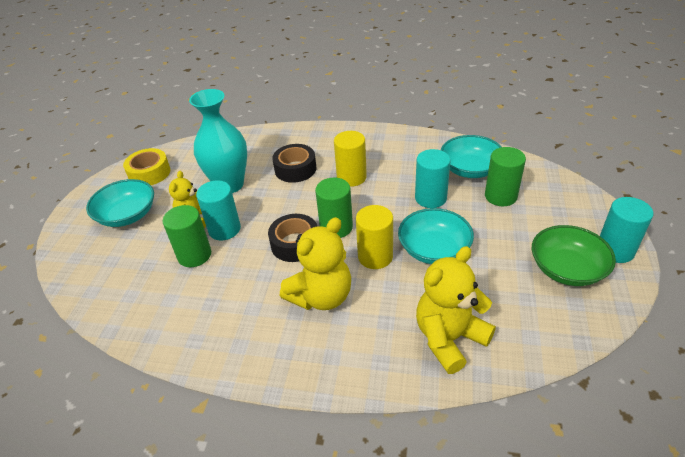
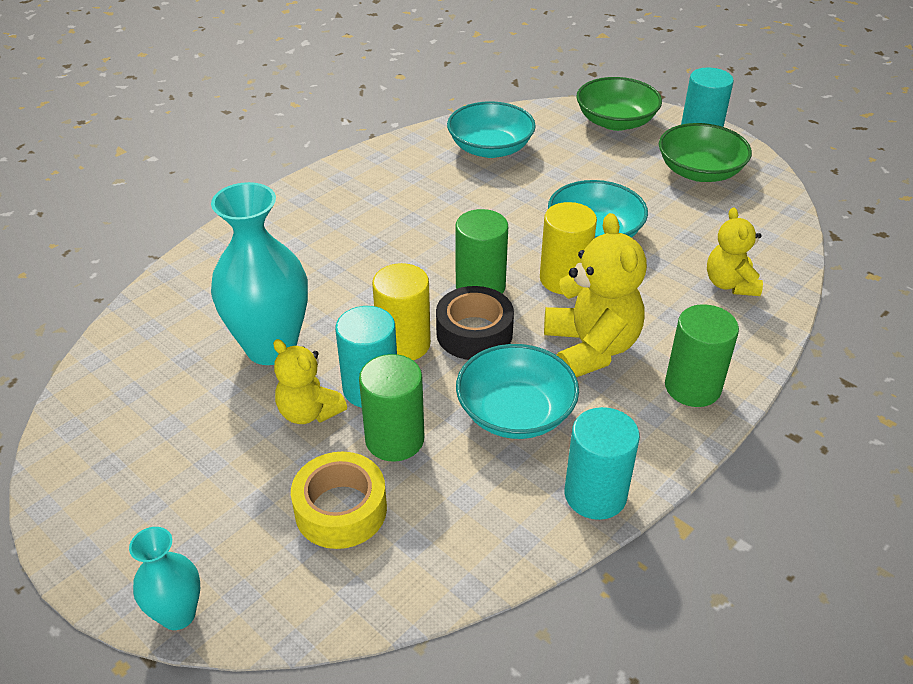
camera: 60 degrees left, 0 degrees up
(58, 245) = (178, 614): none -> turquoise vase
(127, 215) = (203, 492): turquoise bowl -> turquoise bowl (515, 412)
(149, 173) = (115, 429): yellow tape -> yellow tape (341, 510)
(295, 169) = (317, 272): black tape -> none
(351, 177) = (397, 234): yellow cylinder -> yellow cylinder (403, 344)
(430, 198) = (508, 196): turquoise cylinder -> turquoise cylinder (595, 495)
(449, 338) = (730, 284): yellow teddy bear -> yellow teddy bear, size x0.62
(500, 196) = (558, 153): green cylinder -> green cylinder (692, 387)
(572, 204) = (616, 121): none -> green bowl

